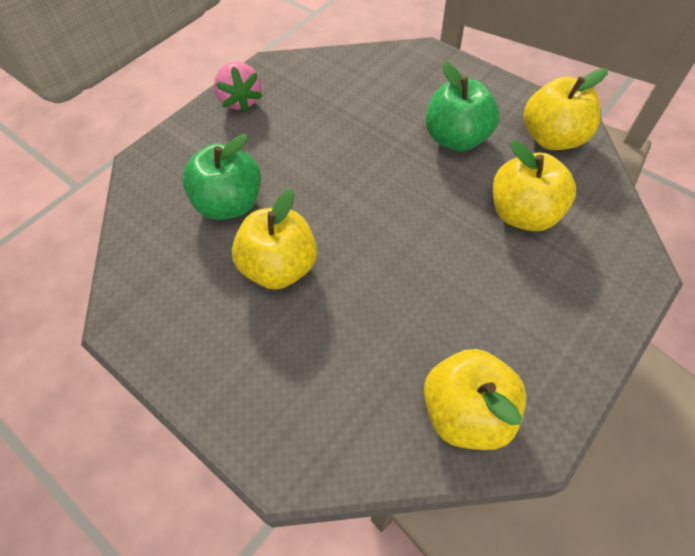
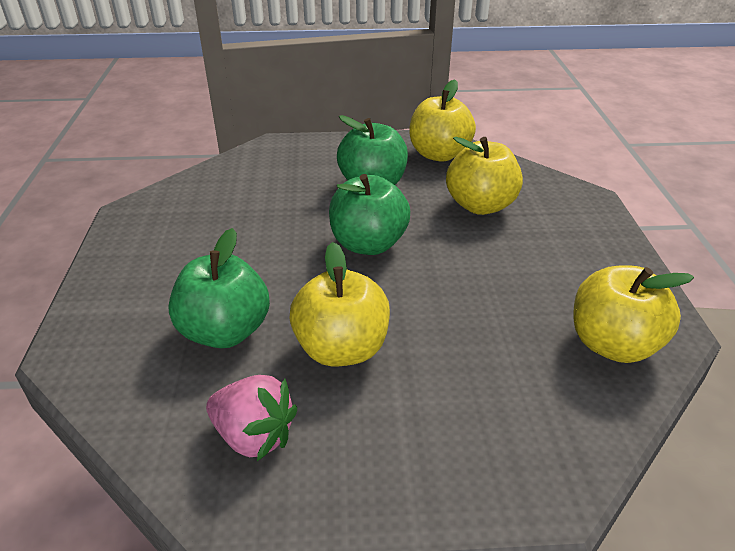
camera: 45 degrees left, 20 degrees down
(241, 100) = (131, 249): pink strawberry -> pink strawberry (254, 436)
(390, 194) = (368, 244): none -> green apple

